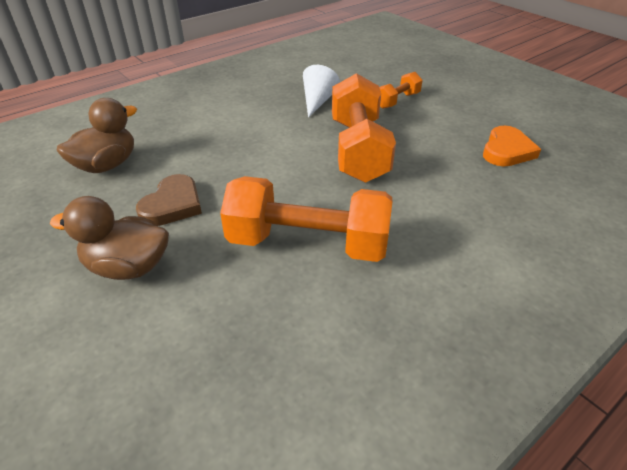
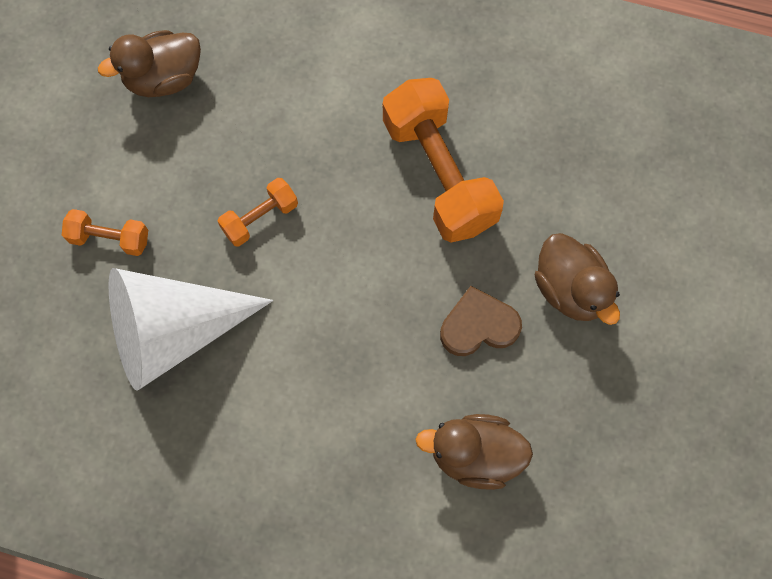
camera: 125 degrees left, 30 degrees up
(317, 101) = (174, 332): white cone -> white cone, size x1.98
(358, 149) = (260, 218): orange dumbbell -> orange dumbbell, size x0.49
(507, 150) = (164, 79): orange heart -> brown duck

